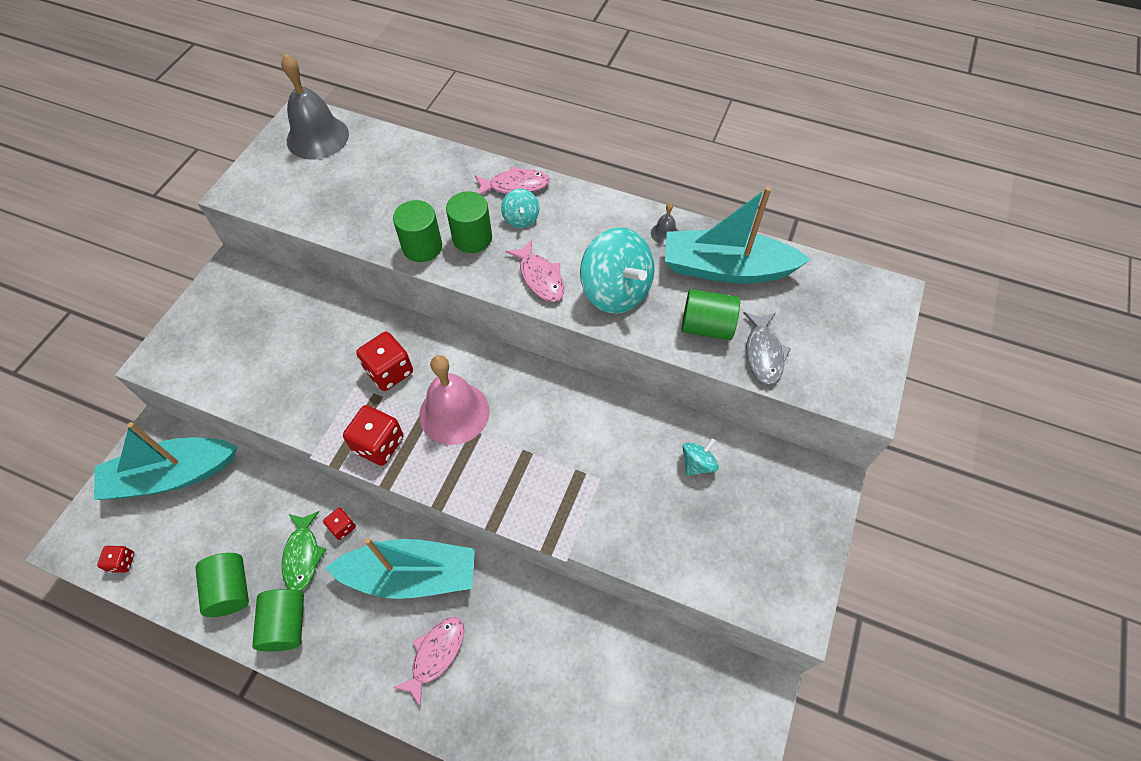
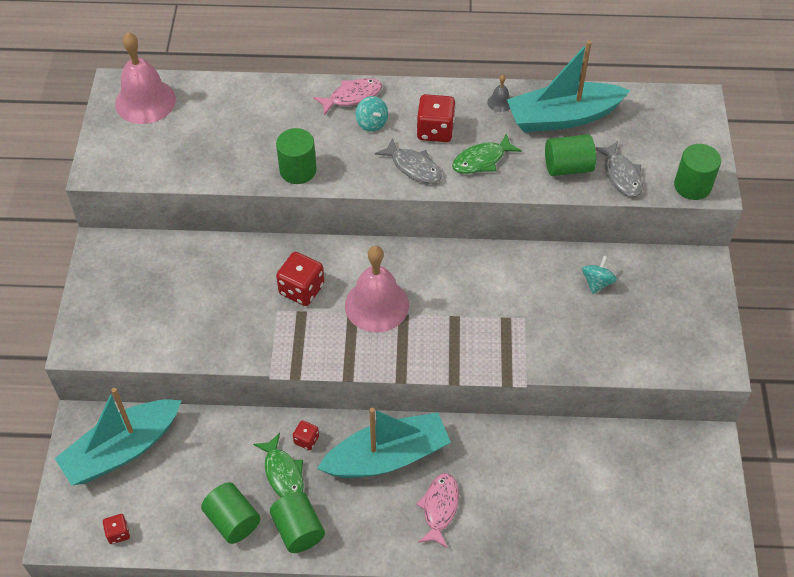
camera: 20 degrees left, 5 degrees down
(317, 137) = (145, 101): grey bell -> pink bell
(378, 444) = (324, 349): red dice -> red dice (435, 130)
(472, 238) = (338, 151): green cylinder -> green cylinder (692, 186)
(540, 278) = (413, 167): pink fish -> grey fish
(615, 291) = (481, 160): turquoise spinning top -> green fish

